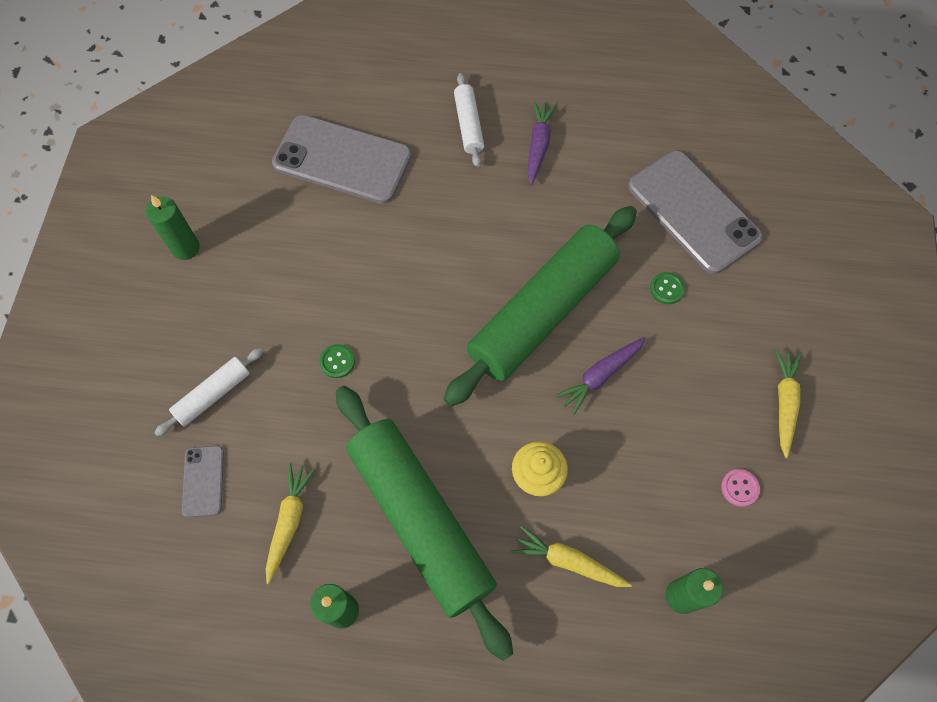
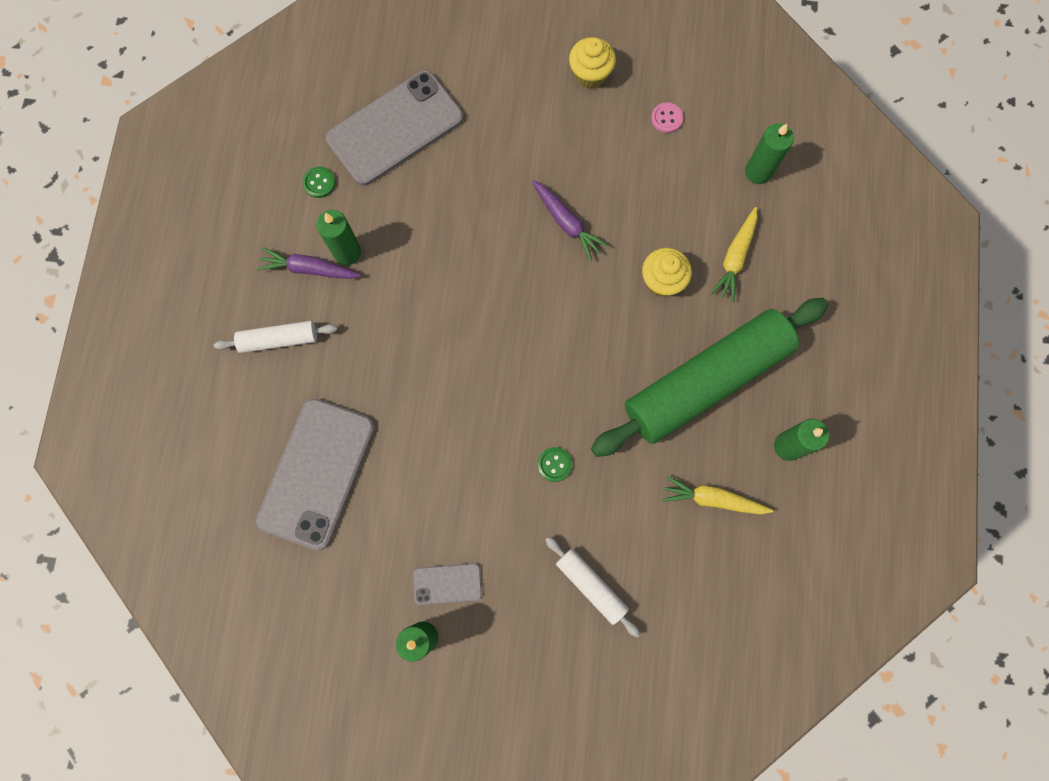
camera: 90 degrees left, 10 degrees up
(203, 481) = (678, 585): grey phone -> grey phone (447, 583)
(542, 312) = (502, 271): green rolling pin -> none
(556, 175) = (347, 252): none -> green candle
(666, 289) = (478, 159): green button -> green button (319, 183)
(784, 403) = (590, 75): yellow carrot -> yellow cupcake

